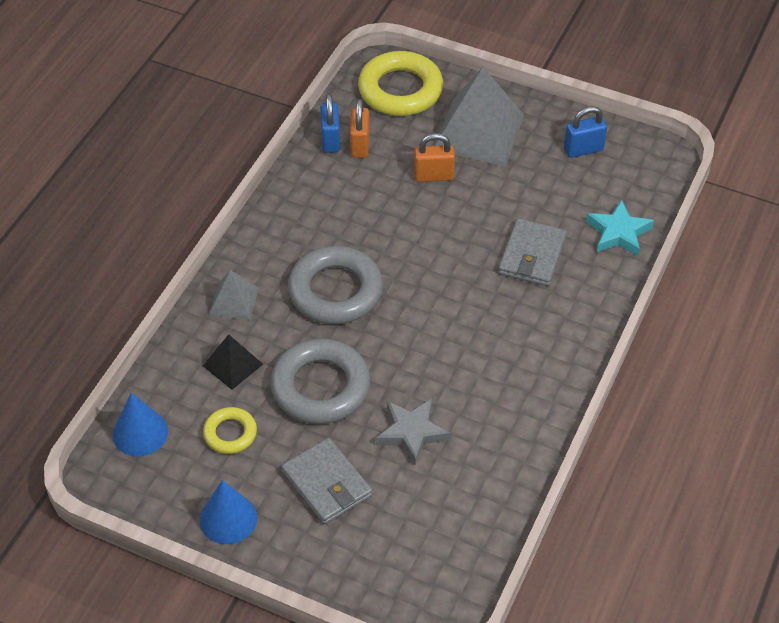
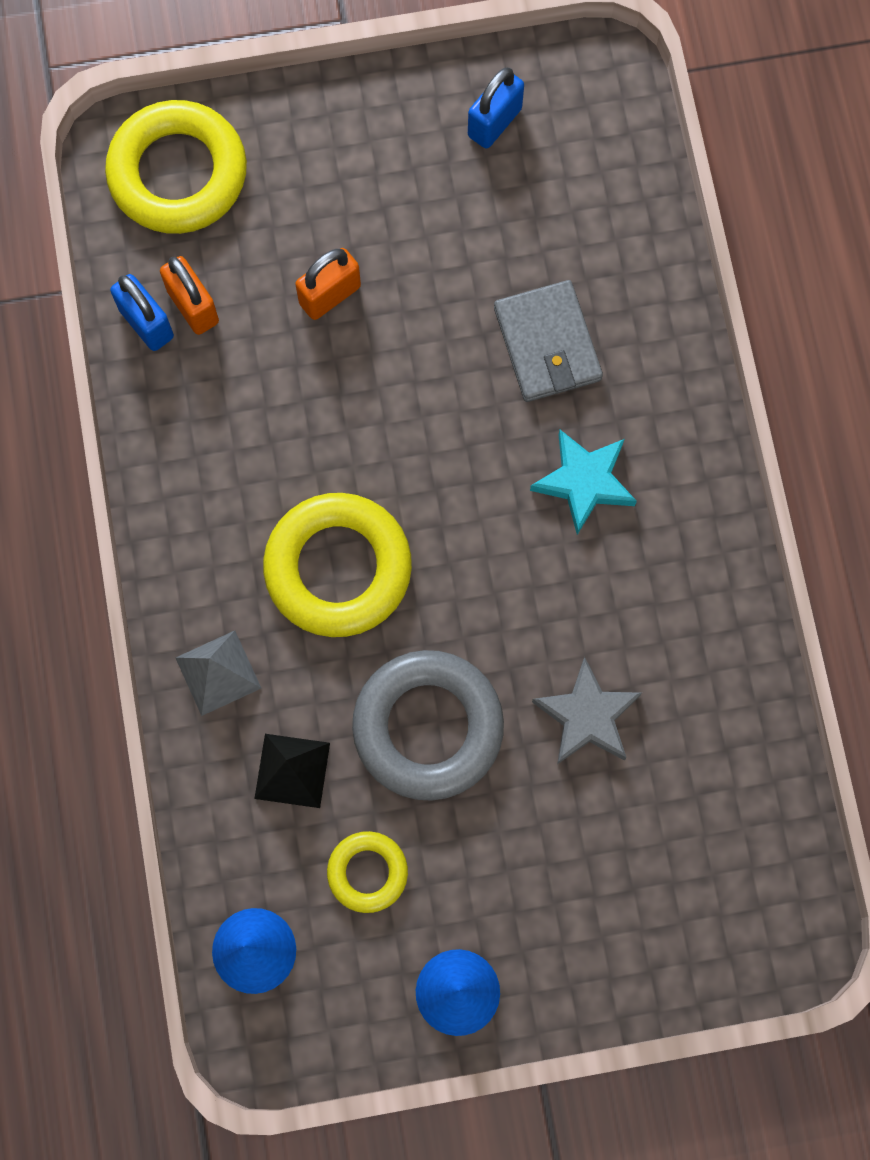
camera: 35 degrees left, 25 degrees up
(326, 484) = (538, 860): grey wallet -> none
(335, 291) = (338, 568): grey ring -> yellow ring
(478, 132) = (336, 180): grey pyramid -> none
(618, 233) = (630, 235): turquoise star -> turquoise star (584, 482)

